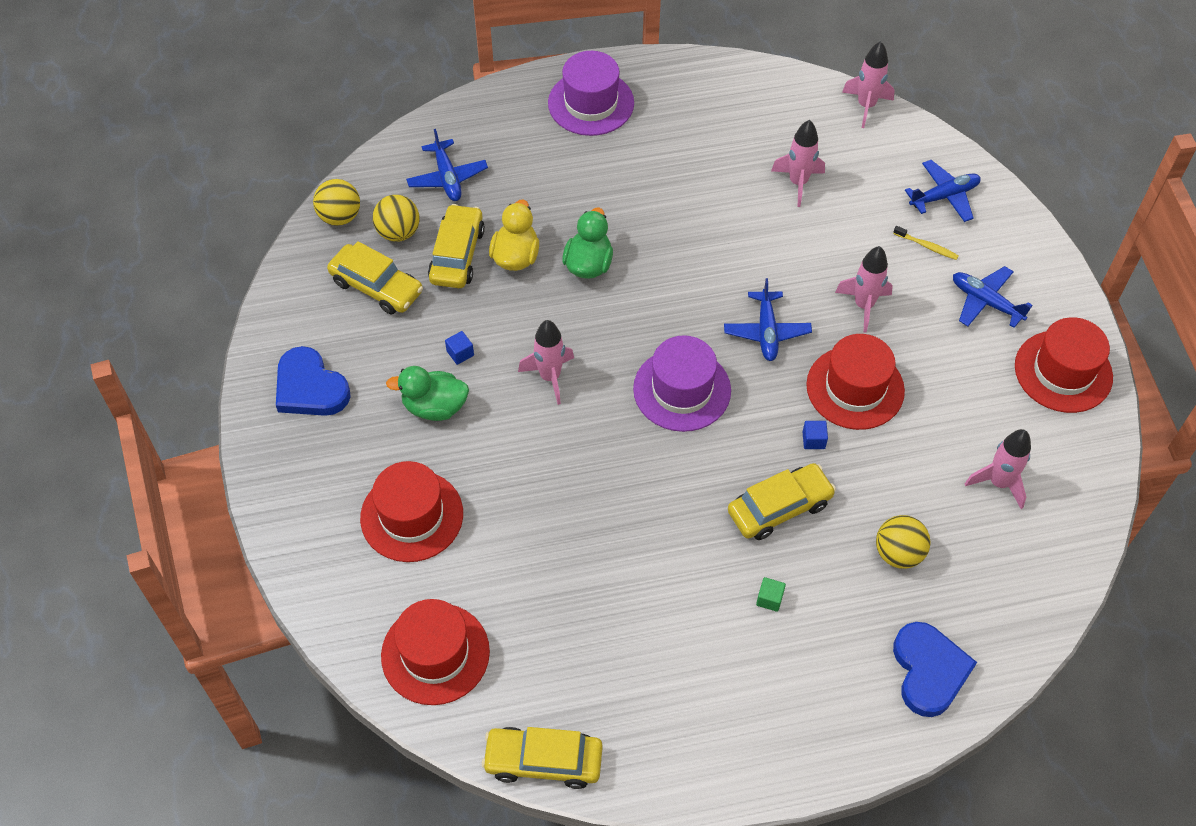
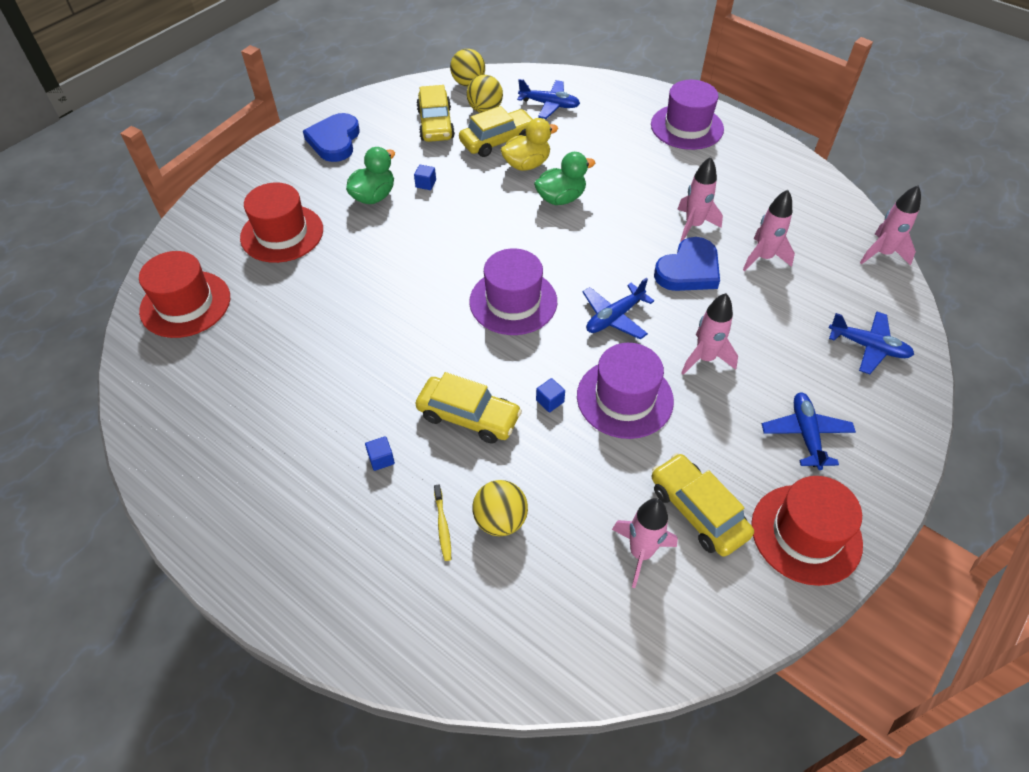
camera: 50 degrees right, 5 degrees down
(434, 407) = (374, 196): green duck -> green duck turned 75 degrees clockwise
(447, 177) = (549, 105): blue plane -> blue plane turned 105 degrees counterclockwise
(543, 761) = (139, 408): yellow car -> yellow car (697, 511)
(550, 377) = (452, 232): pink rocket -> pink rocket (693, 226)
(769, 599) = (381, 459): green cube -> blue cube
(855, 388) = (624, 398): red hat -> purple hat
(927, 246) = (808, 364): yellow toothbrush -> yellow toothbrush (443, 526)
(929, 671) = (405, 613): blue heart -> blue heart (688, 270)

